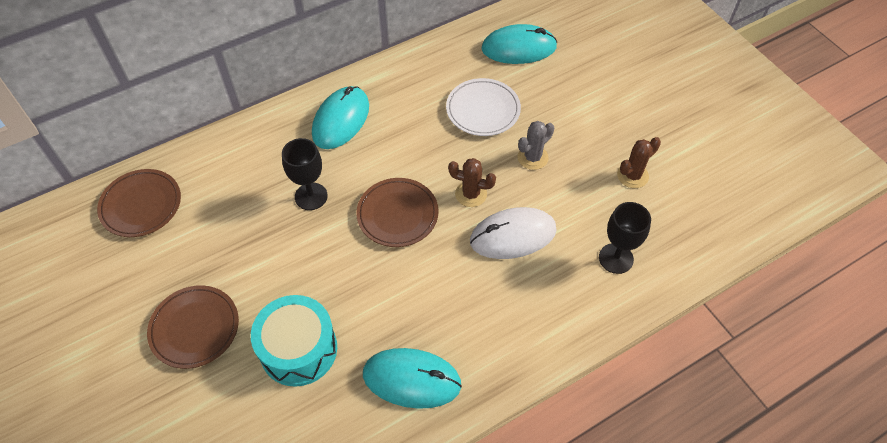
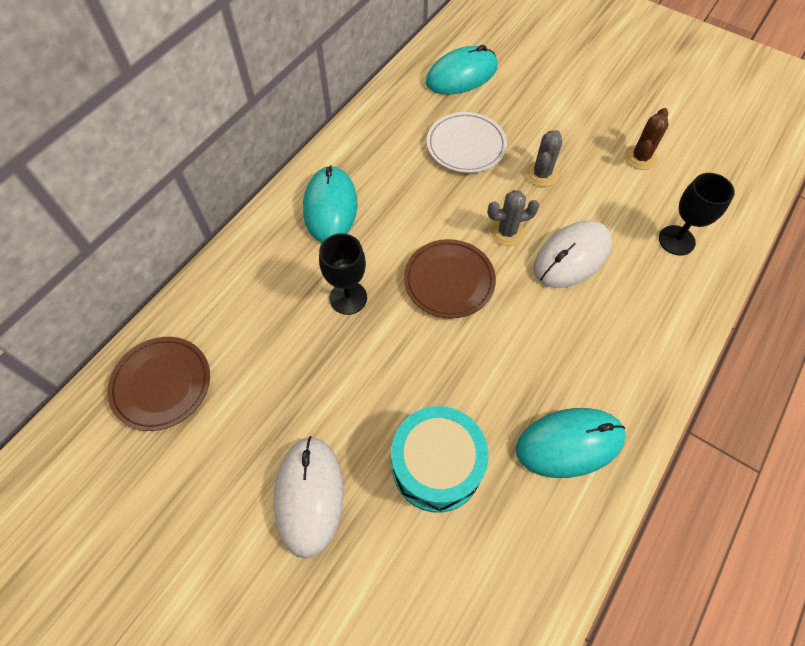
camera: 25 degrees left, 5 degrees up
(195, 328) = (309, 496): brown plate -> white mouse
(471, 194) = (507, 232): brown cactus -> grey cactus

